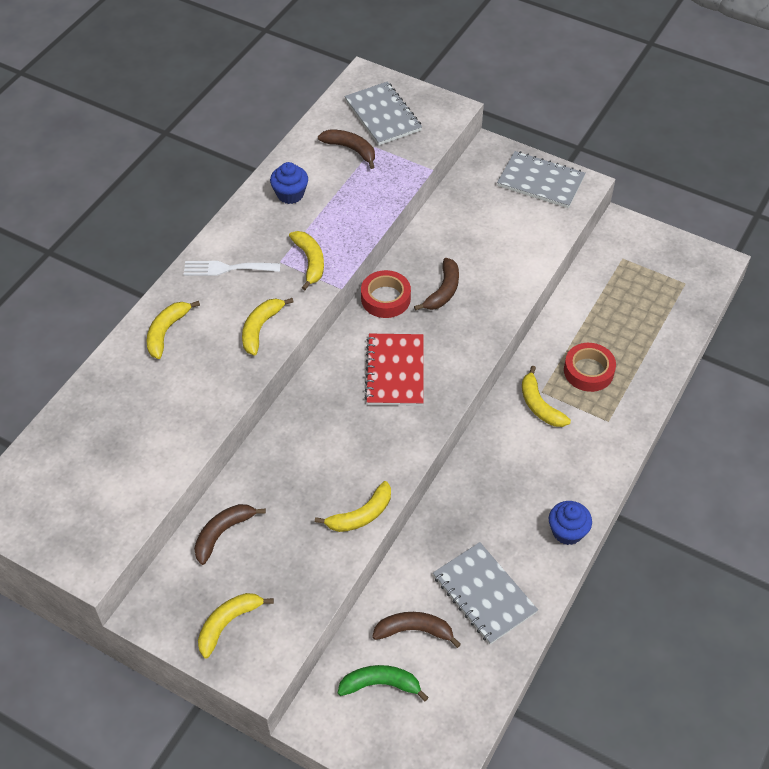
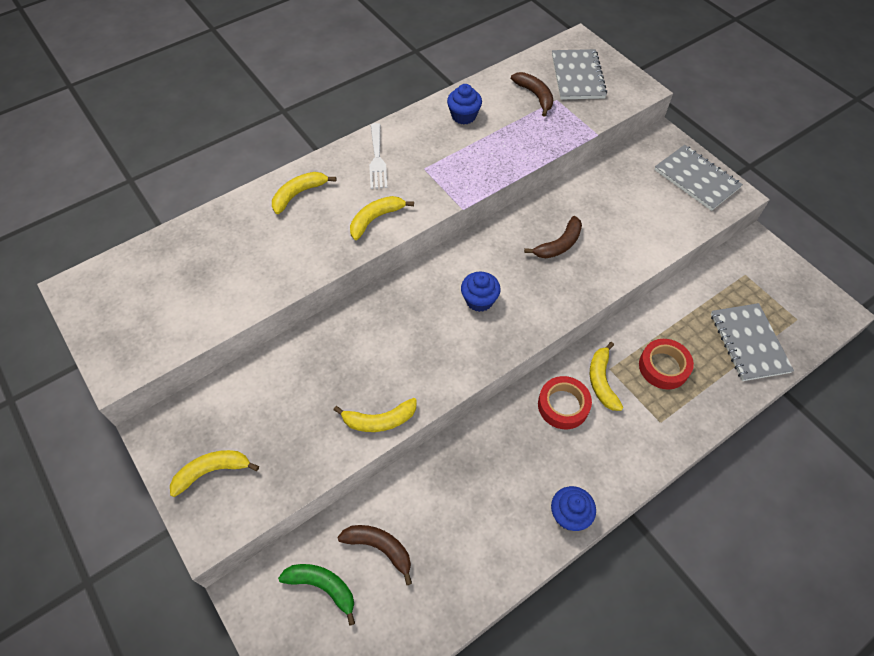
camera: 25 degrees right, 5 degrees up
(222, 533) = (255, 386): brown banana -> none
(227, 268) = (377, 159): white fork -> white fork turned 120 degrees counterclockwise
(310, 262) = (449, 177): yellow banana -> none
(385, 298) = (505, 233): red tape -> red tape (563, 405)
(395, 371) = (479, 300): red notebook -> blue cupcake
(484, 594) = (460, 542): grey notebook -> grey notebook (749, 343)

